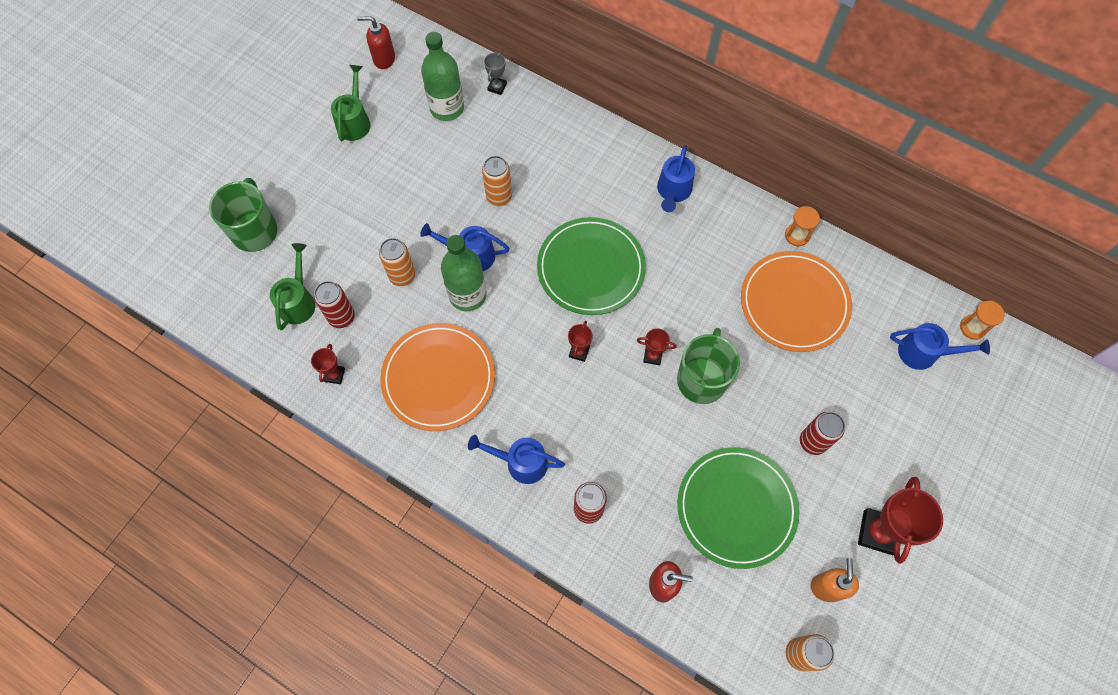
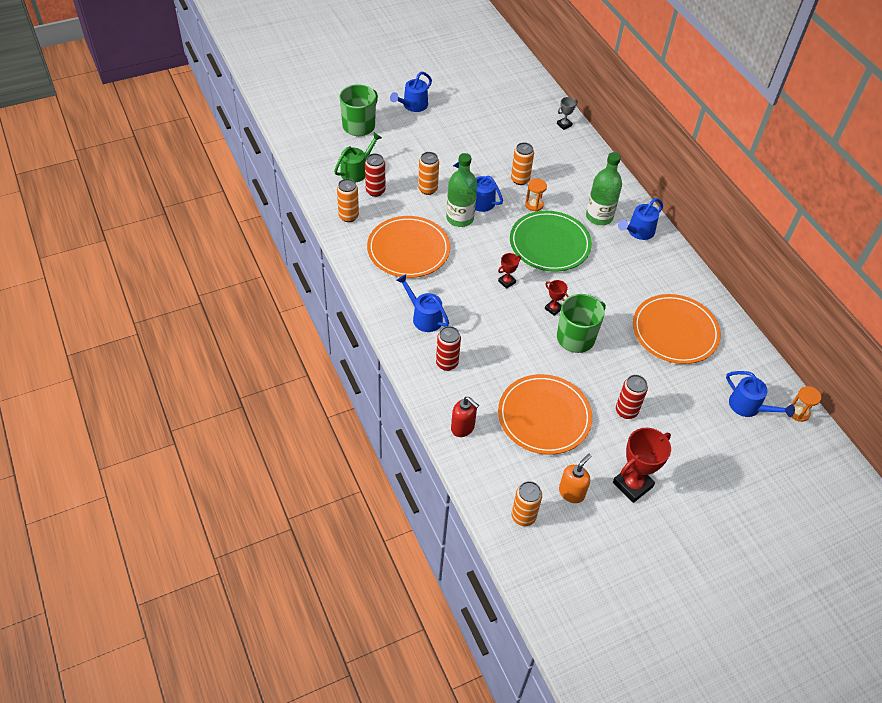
camera: 30 degrees right, 15 degrees down
(301, 162) = (412, 106): none -> blue watering can
(334, 375) = (348, 216): red trophy -> orange can
(354, 121) = (461, 101): green watering can -> none
(384, 59) = (503, 79): red soap dispenser -> none
(447, 108) = (523, 121): green bottle -> green bottle (599, 217)
(736, 508) = (544, 416): green plate -> orange plate
(797, 235) = (707, 297): orange hourglass -> orange hourglass (534, 205)

